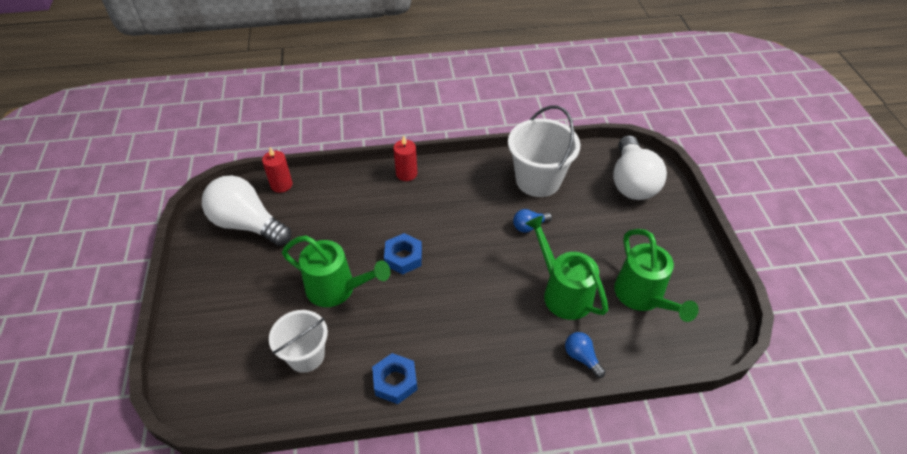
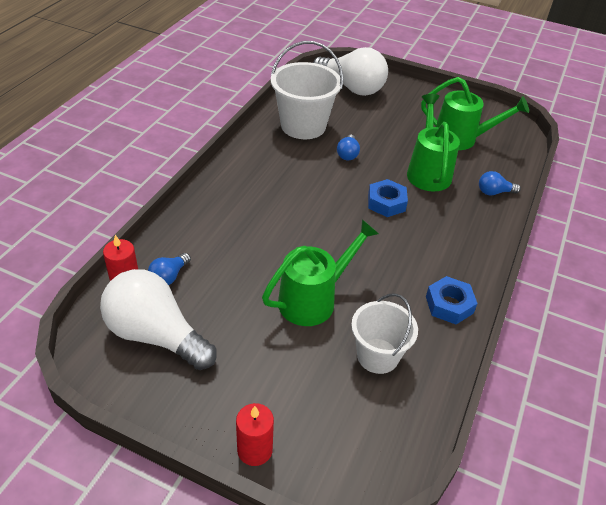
camera: 60 degrees left, 5 degrees down
(248, 224) = (156, 335): white light bulb -> white light bulb turned 60 degrees clockwise
(302, 201) = (169, 276): none -> blue light bulb
(403, 257) = (315, 238): blue nut -> blue nut (386, 203)
(406, 173) = (213, 191): red candle -> red candle (255, 450)
(562, 292) = (427, 171): green watering can -> green watering can turned 90 degrees clockwise

